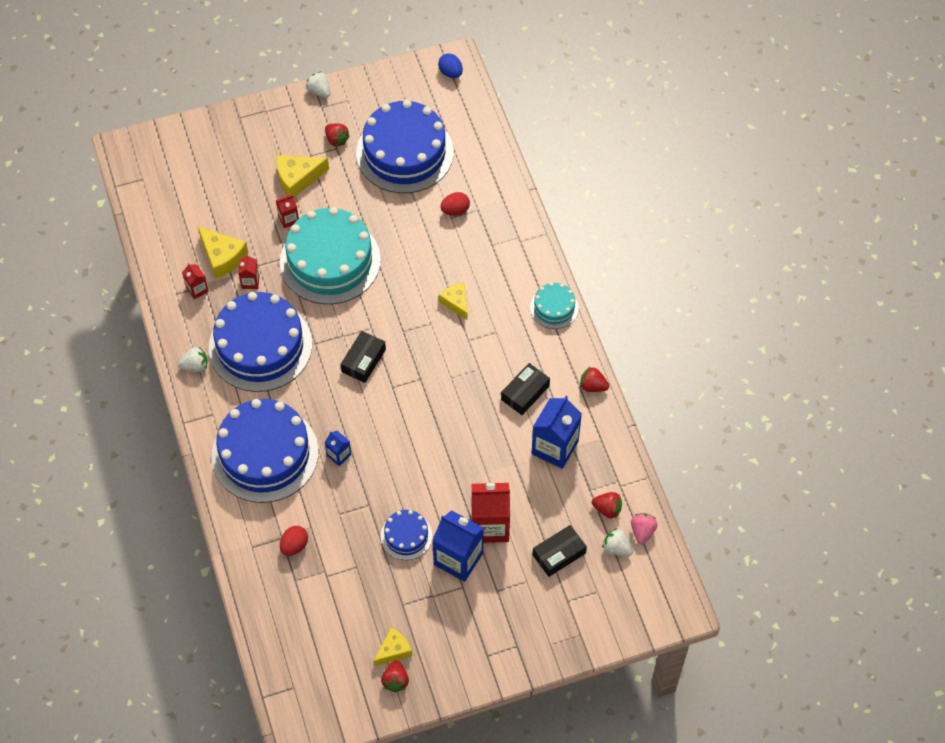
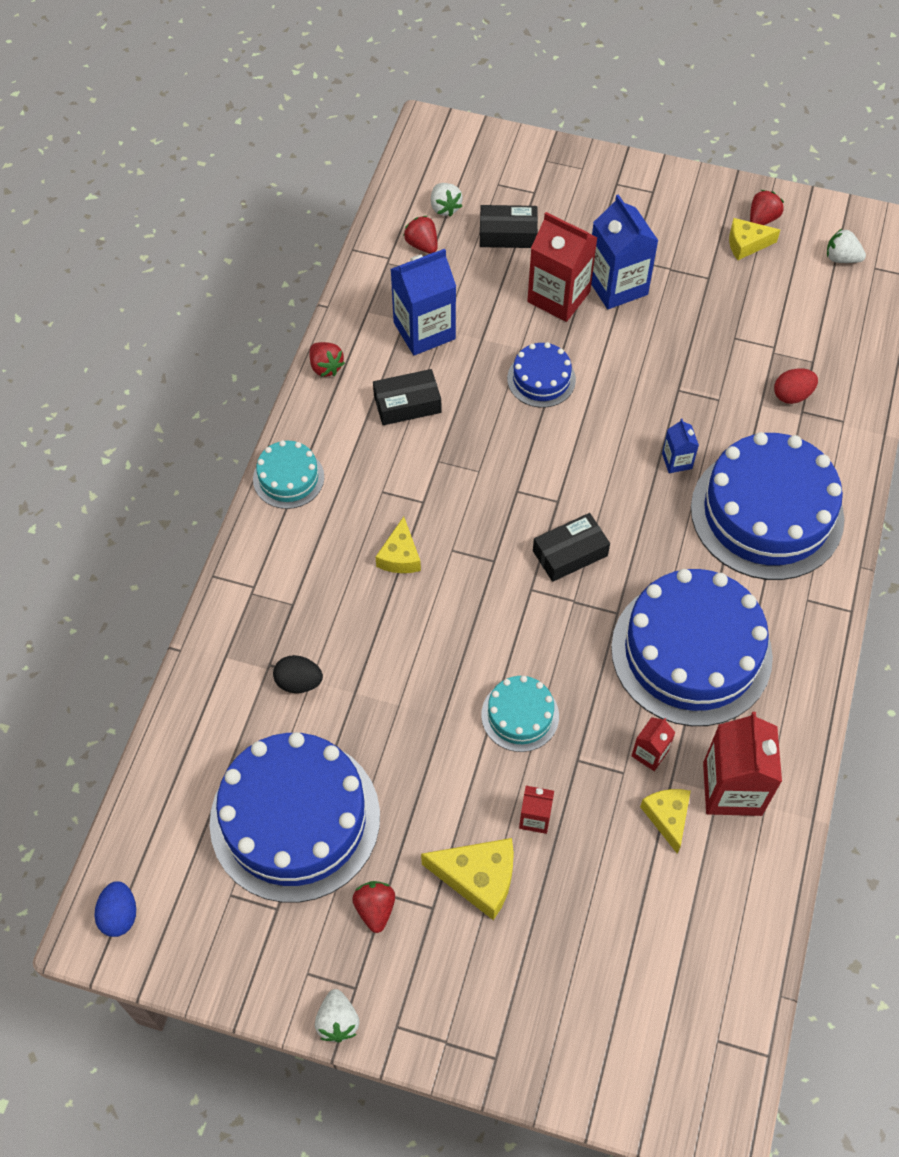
camera: 145 degrees left, 0 degrees up
(195, 366) = (795, 677): white strawberry -> white strawberry (841, 258)
(197, 289) = (732, 788): red carton -> red carton, size x2.01
(222, 257) = (667, 817): yellow cheese -> yellow cheese, size x0.67
(330, 261) = (520, 715): turquoise cake -> turquoise cake, size x0.47
(406, 536) = (658, 336): blue cake -> blue cake (541, 379)
(455, 210) = (299, 682): red egg -> black egg
(642, 531) = (405, 207): pink strawberry -> none

